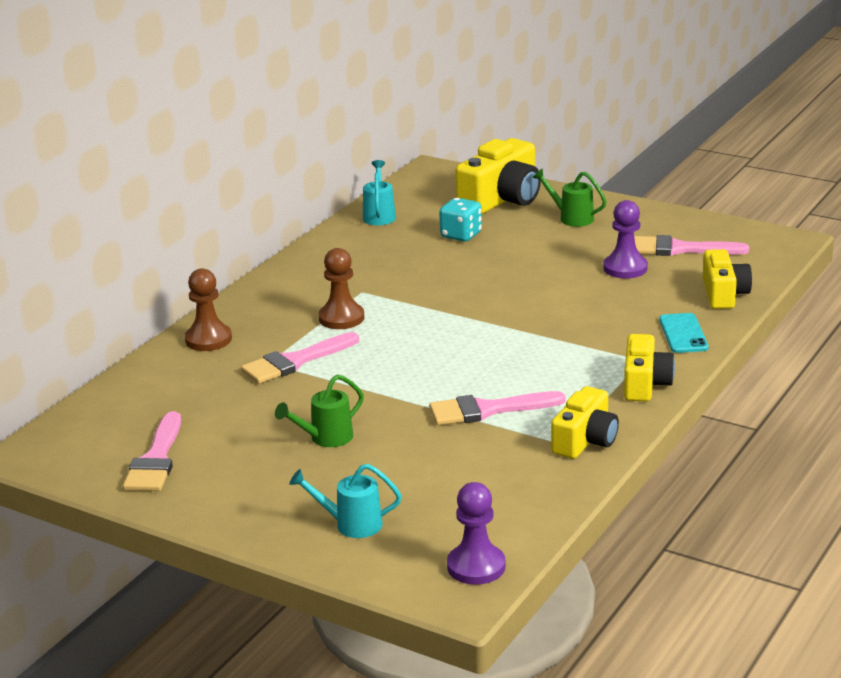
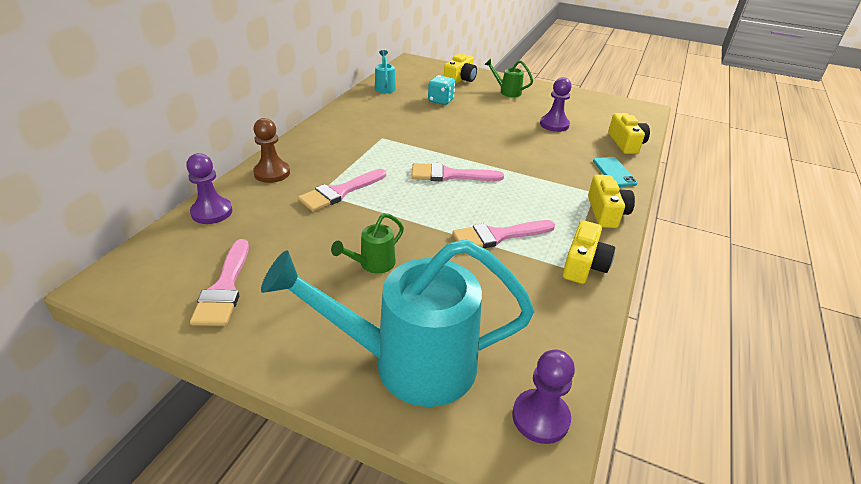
camera: 10 degrees left, 10 degrees up
(135, 385) = (212, 212): none -> purple pawn
(341, 318) = (370, 157): brown pawn -> none
(351, 524) = (410, 363): turquoise watering can -> turquoise watering can, size x2.34
(502, 199) = (460, 79): yellow camera -> yellow camera, size x0.65
(681, 249) = (583, 113): pink brush -> pink brush (450, 175)

